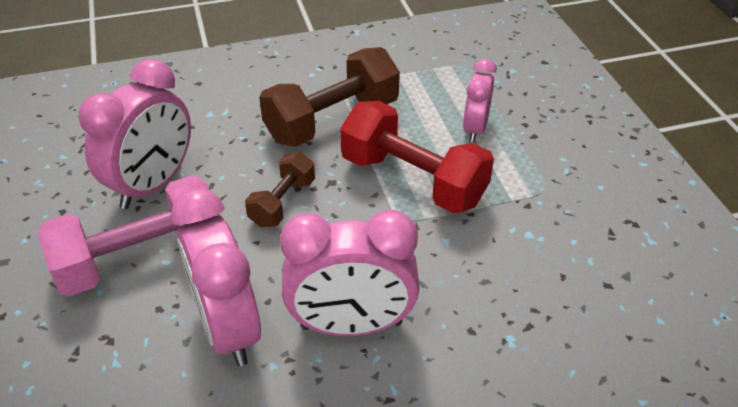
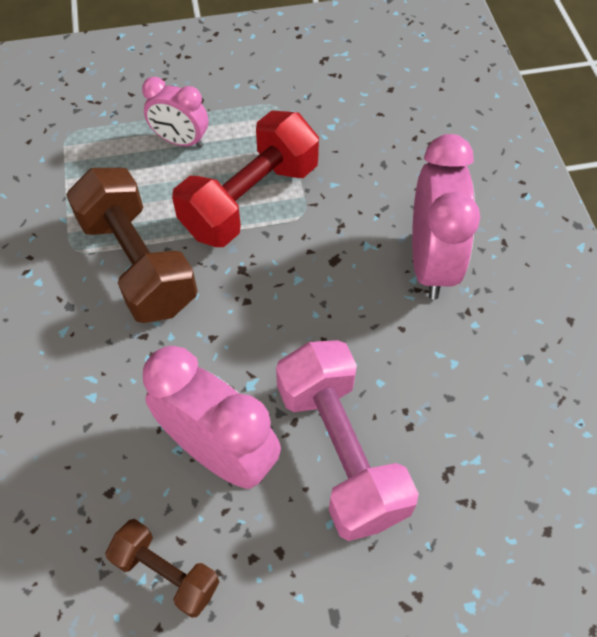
camera: 85 degrees left, 15 degrees up
(228, 328) = (435, 361): pink clock -> none
(282, 202) = (268, 315): brown dumbbell -> brown dumbbell (166, 573)

